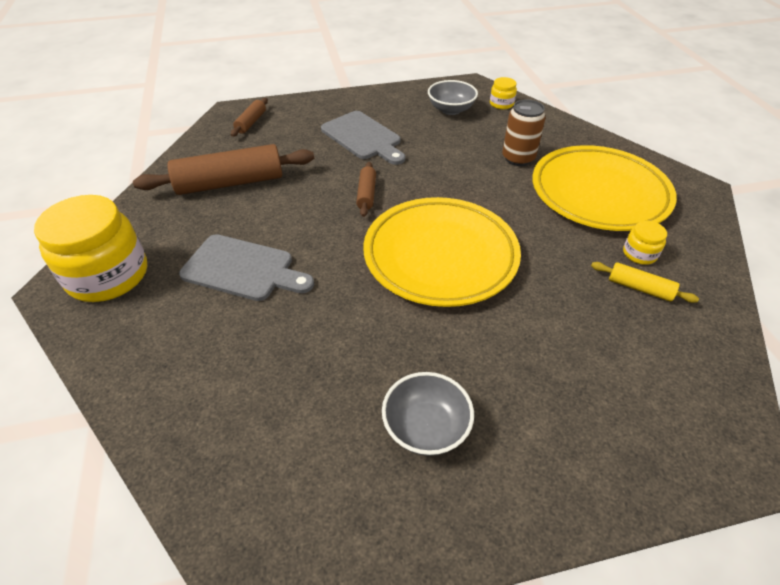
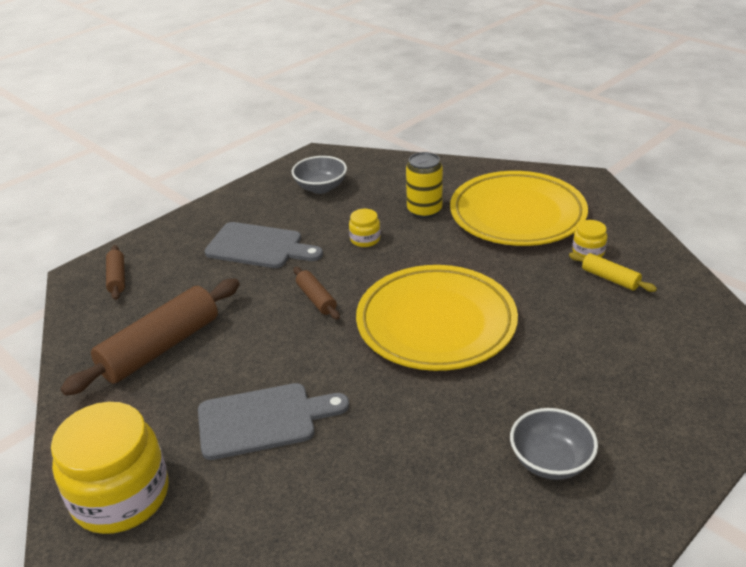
camera: 30 degrees left, 10 degrees down
(501, 104) = (363, 165): yellow jar -> yellow jar (365, 239)
(518, 158) = (424, 210): brown can -> yellow can
(639, 288) = (610, 278): yellow rolling pin -> yellow rolling pin turned 45 degrees clockwise

